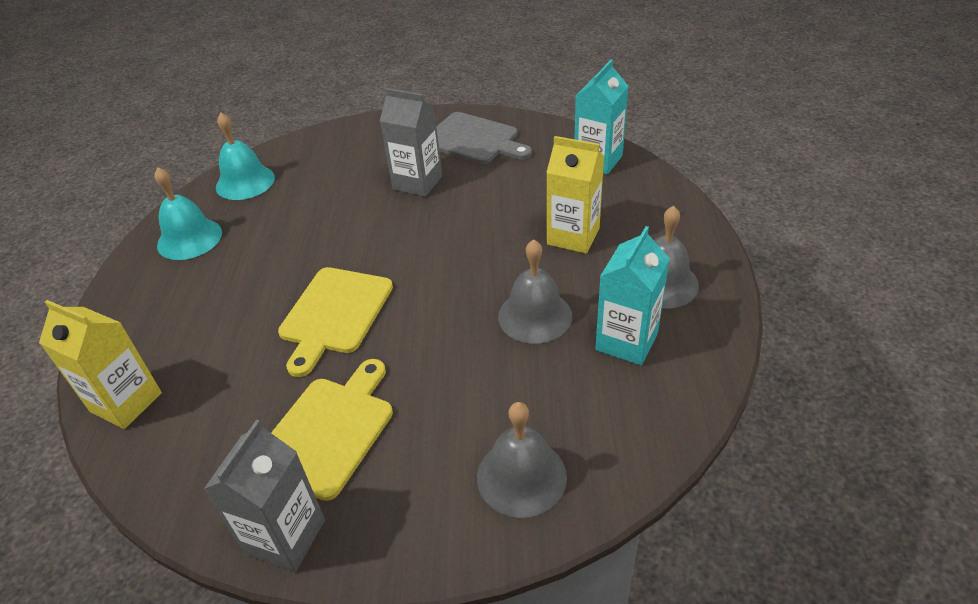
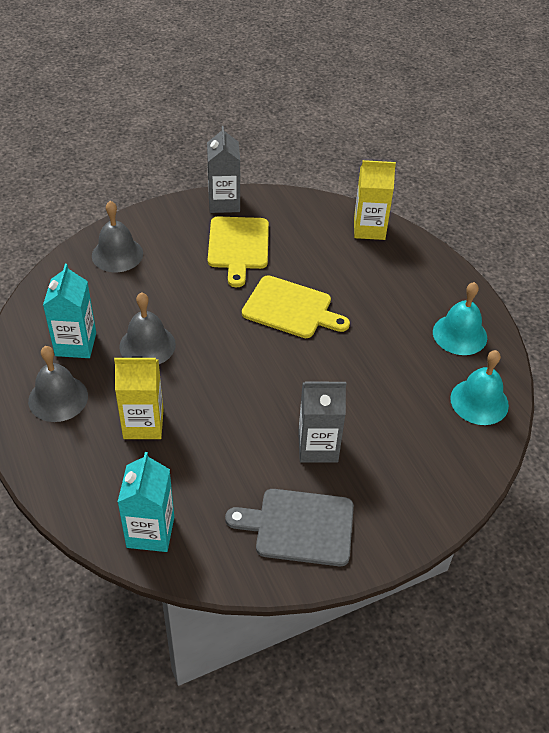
camera: 150 degrees right, 5 degrees up
(334, 314) = (291, 308): yellow cutting board -> yellow cutting board turned 120 degrees clockwise

